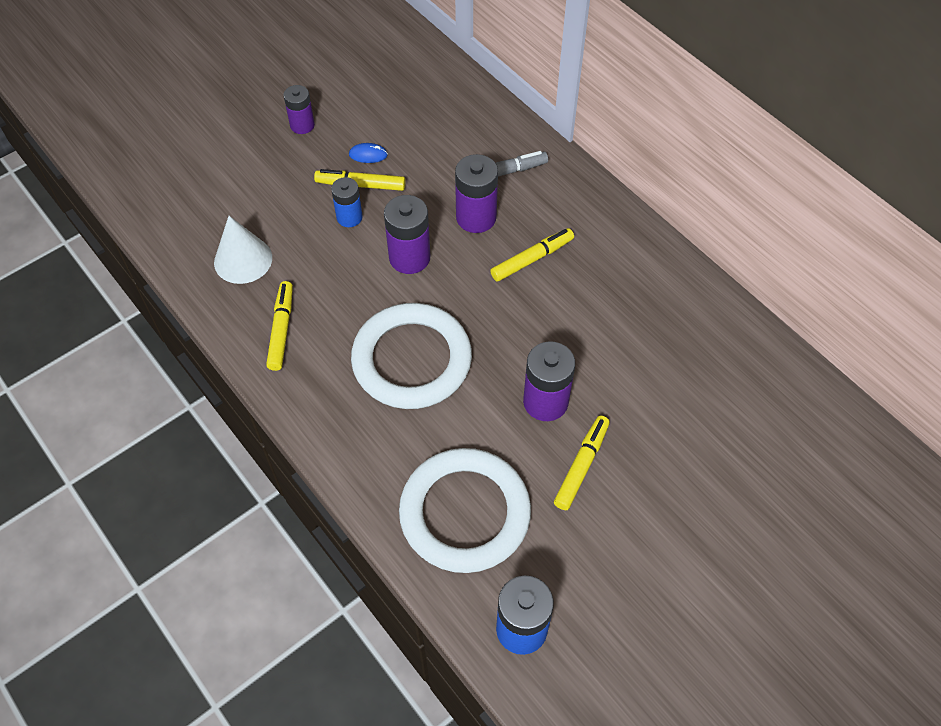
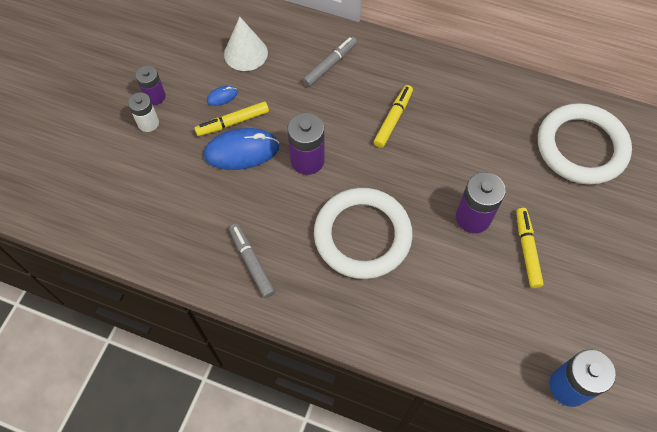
camera: 30 degrees left, 5 degrees up
(243, 260) = (183, 224): white cone -> white cone (245, 53)
(278, 148) = (148, 123): none -> white battery
(281, 329) = (251, 262): yellow marker -> grey marker
(349, 217) = (242, 151): blue battery -> blue mouse
(465, 513) = (476, 327): white ring -> white ring (581, 147)
(476, 217) = (333, 107): purple battery -> none

